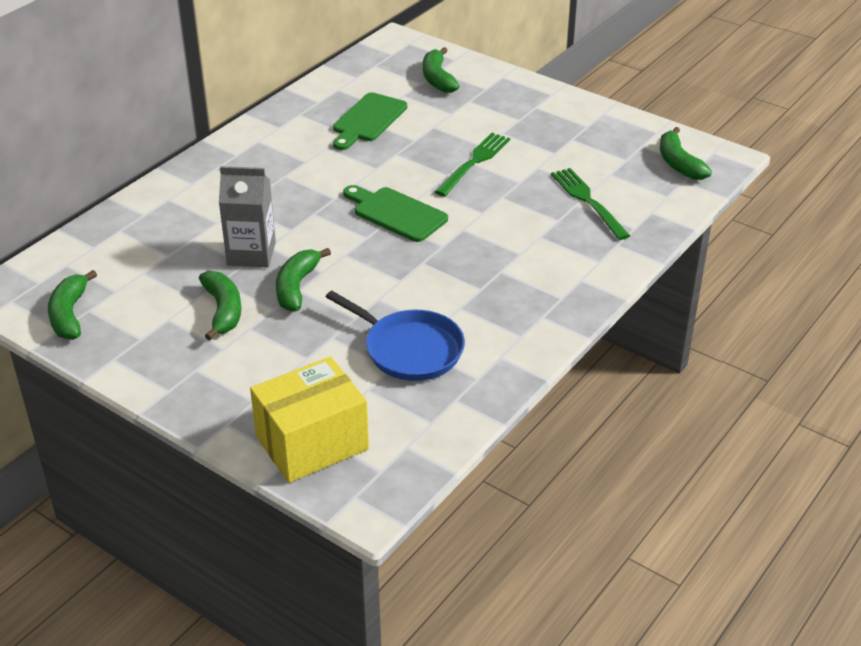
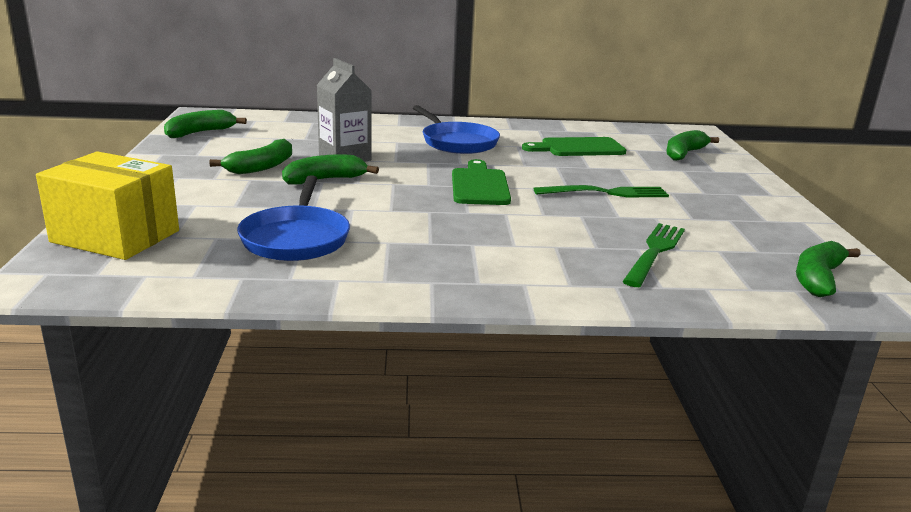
camera: 50 degrees right, 15 degrees down
(282, 174) = (457, 142): none -> blue pan

